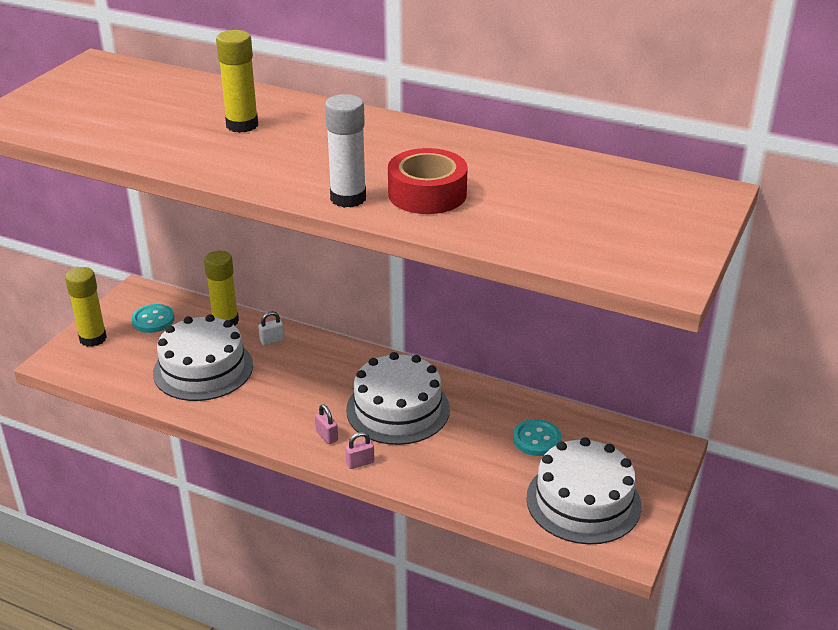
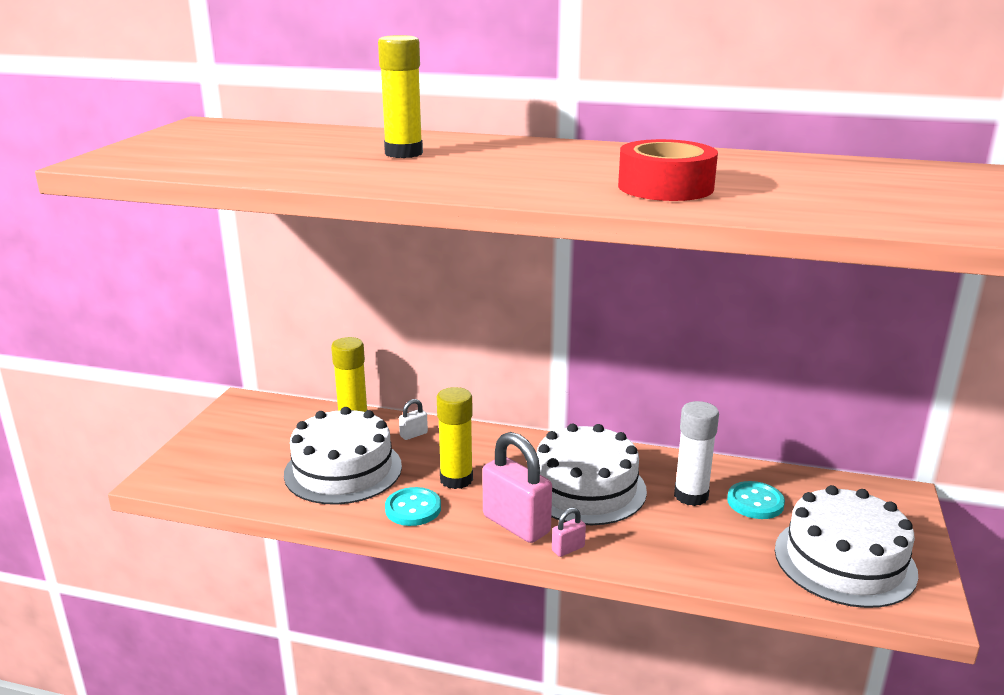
camera: 10 degrees left, 10 degrees down
(93, 338) = (201, 452): yellow glue stick -> yellow glue stick (456, 479)
(153, 320) = (268, 427): turquoise button -> turquoise button (413, 508)
(327, 436) = (516, 524): pink padlock -> pink padlock, size x2.22
(348, 198) = (576, 195): white glue stick -> white glue stick (691, 495)

